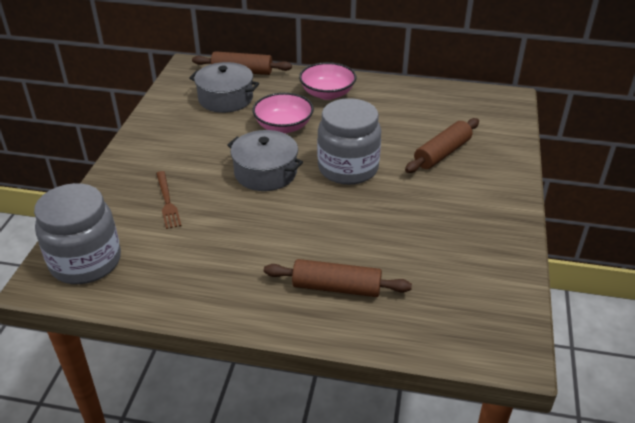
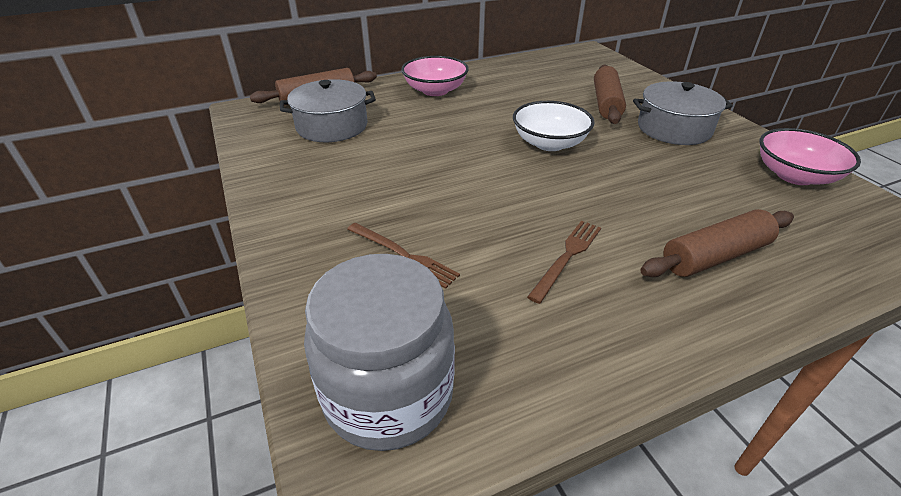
camera: 35 degrees left, 0 degrees up
(249, 244) = (567, 257): none -> brown fork
(265, 172) = (476, 177): grey pot -> grey pot (674, 128)
(283, 126) = (432, 130): pink bowl -> pink bowl (794, 175)
(348, 168) = (549, 143): grey jar -> white bowl

